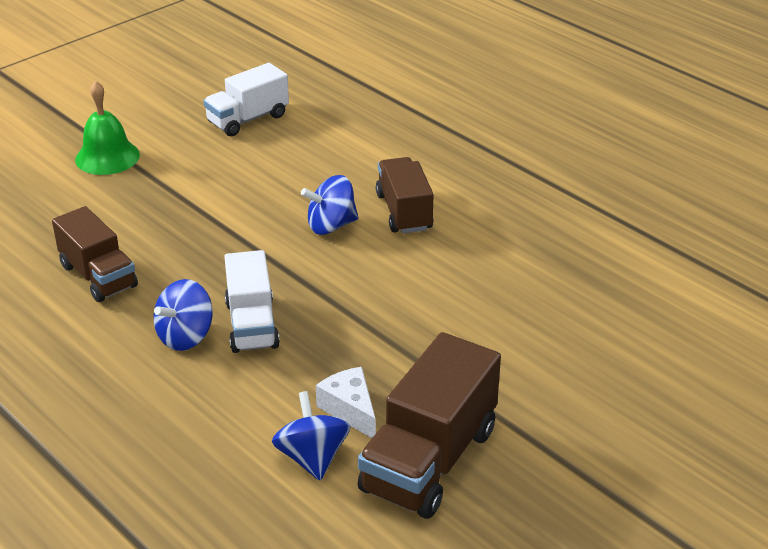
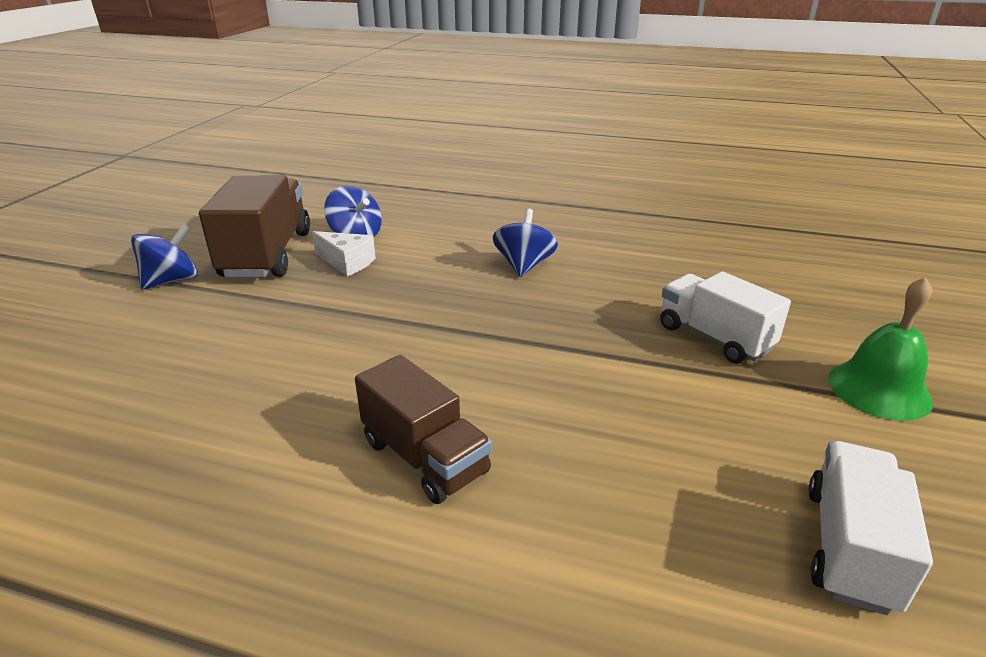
camera: 150 degrees right, 5 degrees down
(98, 276) = (656, 280): brown truck -> none
(251, 324) = (481, 287): white truck -> white truck (714, 338)
(331, 225) = (503, 400): blue spinning top -> blue spinning top (172, 281)

